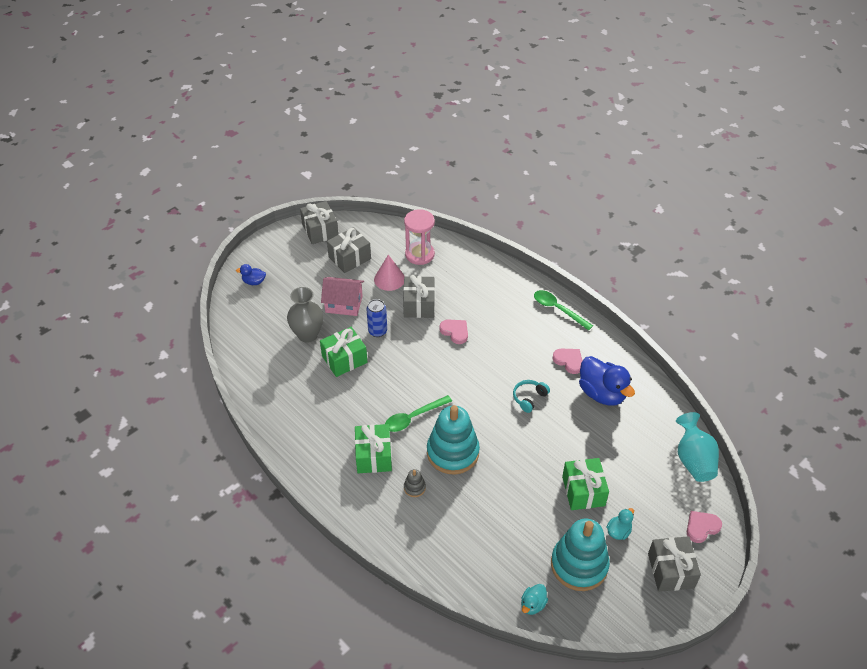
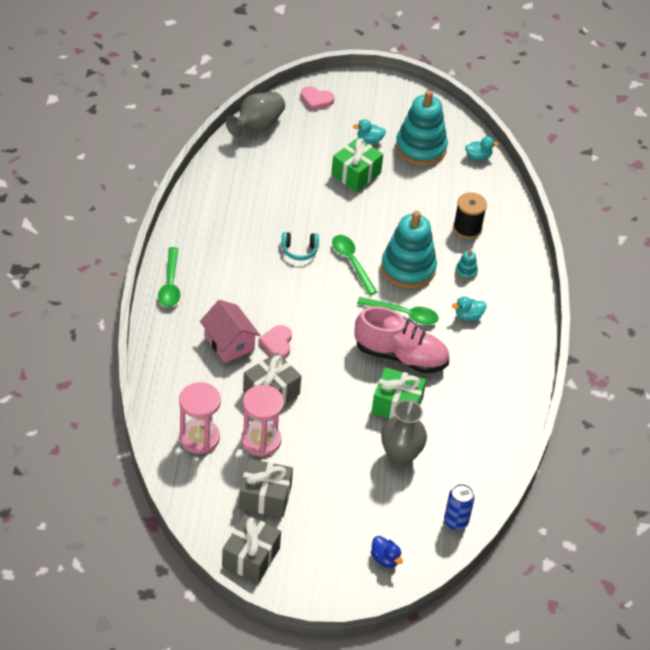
camera: 135 degrees left, 0 degrees up
(344, 304) = (333, 455): pink house -> pink house (229, 343)
(373, 456) = (468, 316): green gift -> turquoise duck
(377, 331) = (338, 403): blue can -> blue can (456, 521)
(380, 389) = (400, 356): none -> pink shoe
(389, 279) = (261, 440): pink cone -> pink hourglass
(414, 488) = (466, 272): grey stacking toy -> turquoise stacking toy
(457, 525) = (467, 228): none -> black spool
(490, 421) = (351, 262): none -> green spoon
(569, 361) = (229, 245): pink heart -> none
(602, 393) = (244, 207): blue duck -> none
(670, 570) = (371, 102): grey gift -> none
(693, 460) = (257, 126): turquoise vase -> grey vase

